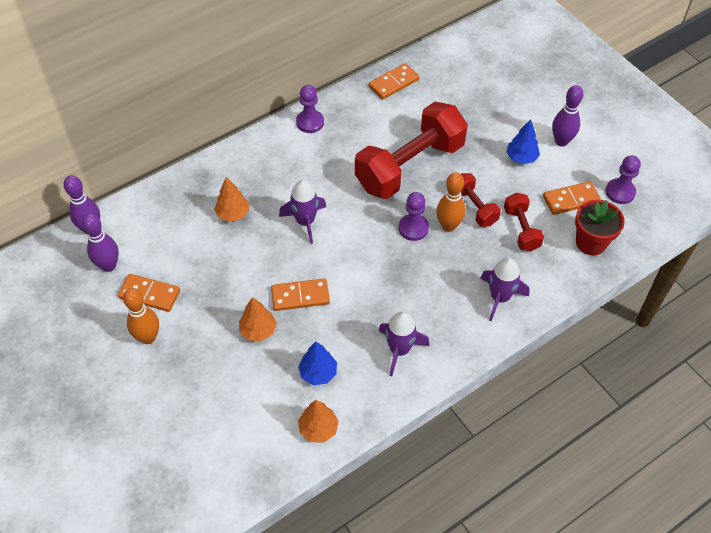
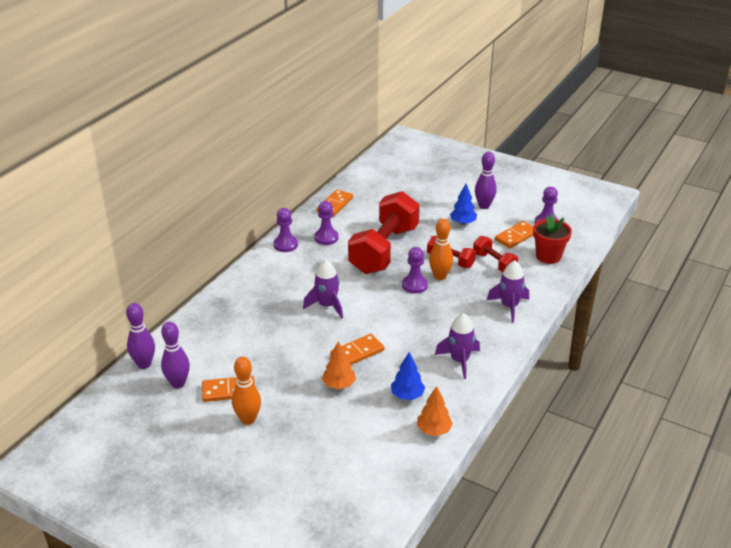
camera: 25 degrees left, 20 degrees down
(233, 214) = (263, 318): orange tree -> none
(358, 127) = (326, 238): none -> purple pawn

